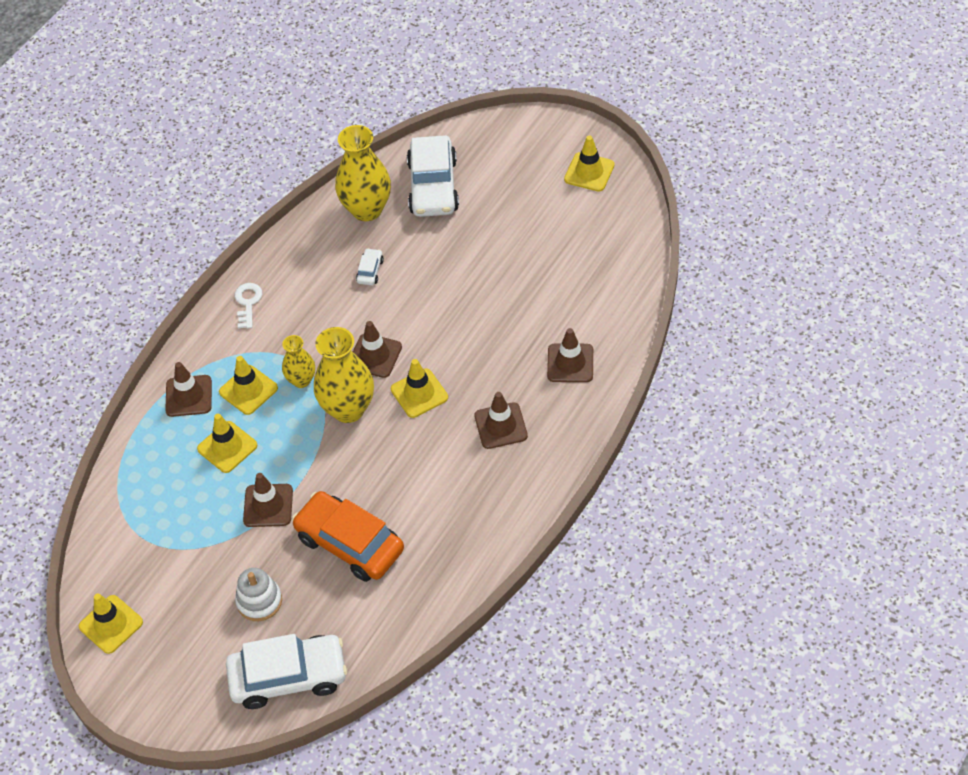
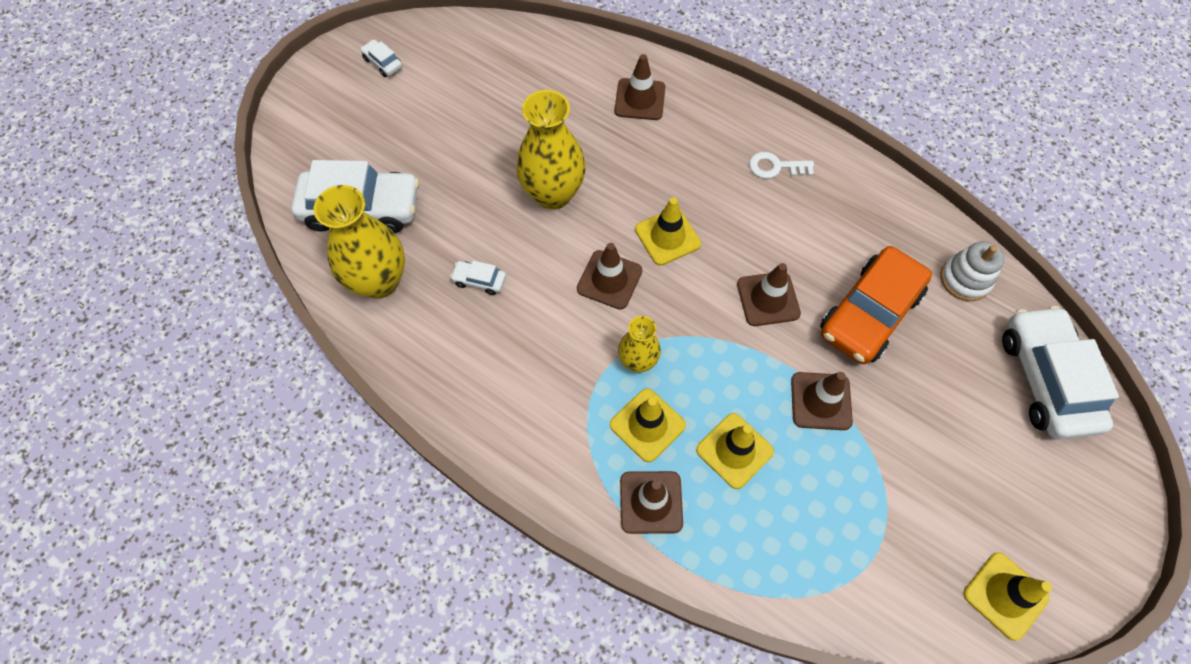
camera: 90 degrees left, 10 degrees up
(248, 303) = (504, 426): white key -> white key (775, 167)
(259, 601) = (952, 411): white stacking toy -> white stacking toy (965, 279)
(348, 409) = (684, 310): yellow vase -> yellow vase (553, 194)
(500, 426) = (716, 164): brown traffic cone -> brown traffic cone (768, 299)
(589, 172) = (383, 63): yellow traffic cone -> white car

